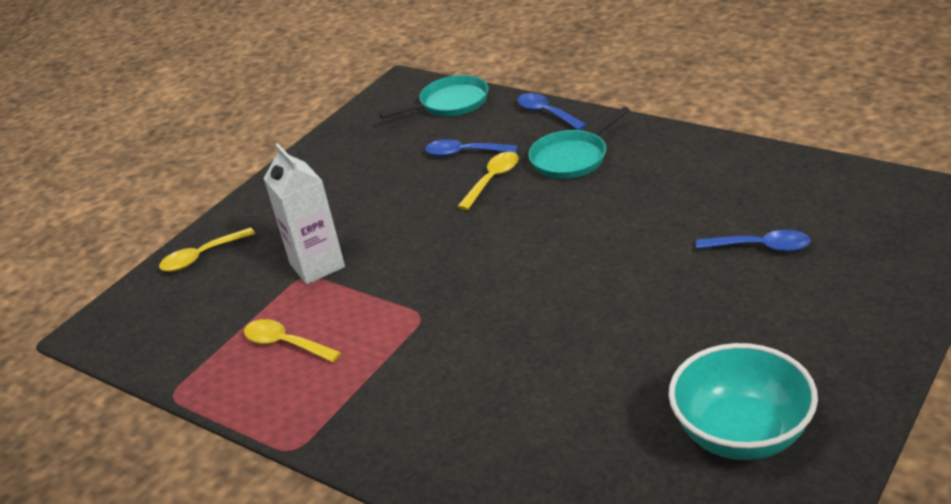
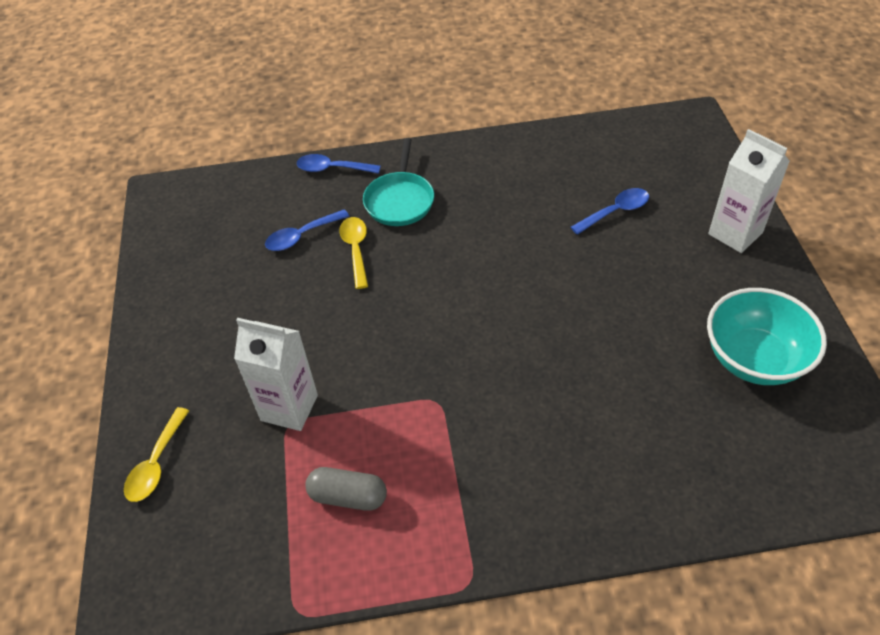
camera: 45 degrees left, 15 degrees up
(285, 344) = (348, 496): yellow spoon -> grey capsule
(451, 103) = (233, 194): turquoise pan -> none
(869, 320) = (735, 233): none -> white carton

